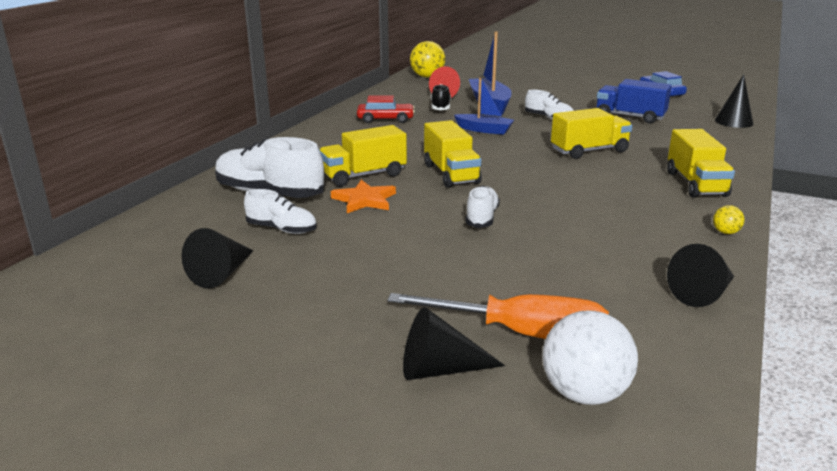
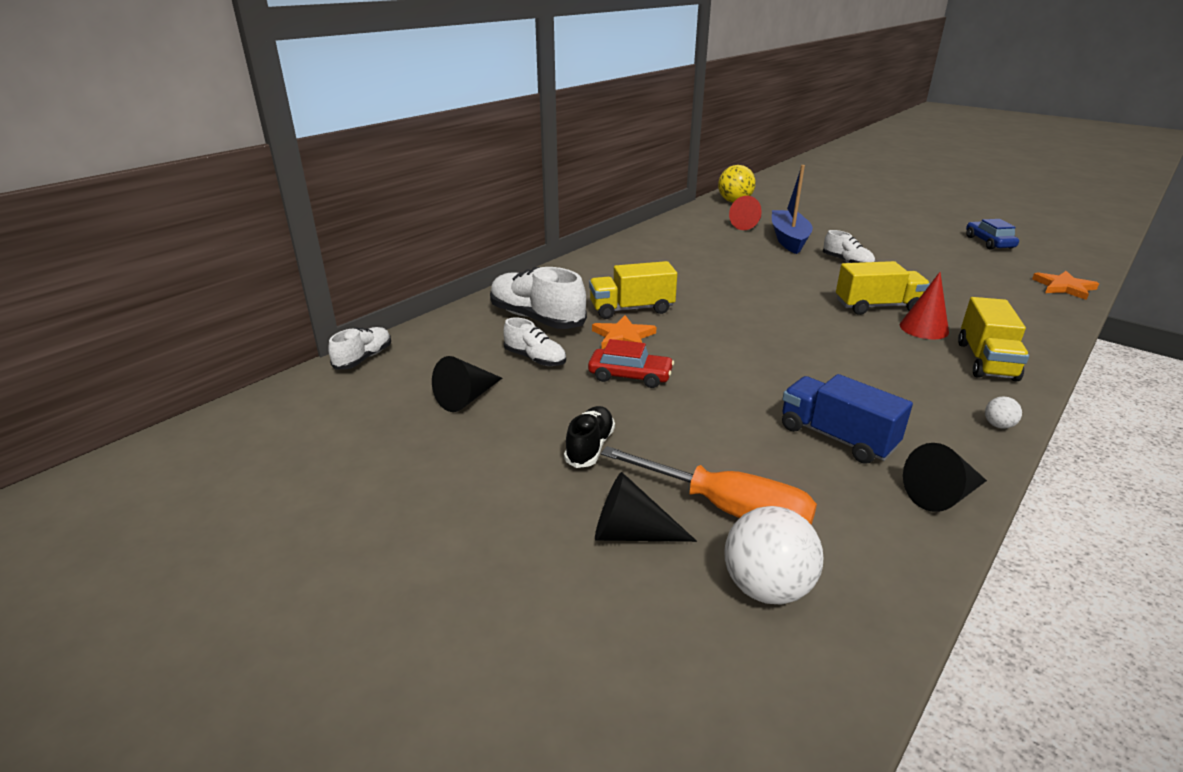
camera: 15 degrees right, 5 degrees up
(385, 119) = (675, 248): red car -> red car (630, 376)
(440, 107) = (735, 239): black shoe -> black shoe (590, 447)
(451, 174) = (719, 317): yellow truck -> none
(481, 218) = (732, 372): white shoe -> white shoe (363, 358)
(484, 130) = (772, 270): blue boat -> none
(630, 117) = (940, 269): blue truck -> blue truck (836, 437)
(635, 164) = (924, 328): none -> red cone
(725, 232) = (998, 425): yellow ball -> white ball
(733, 122) = (1064, 287): black cone -> orange star

